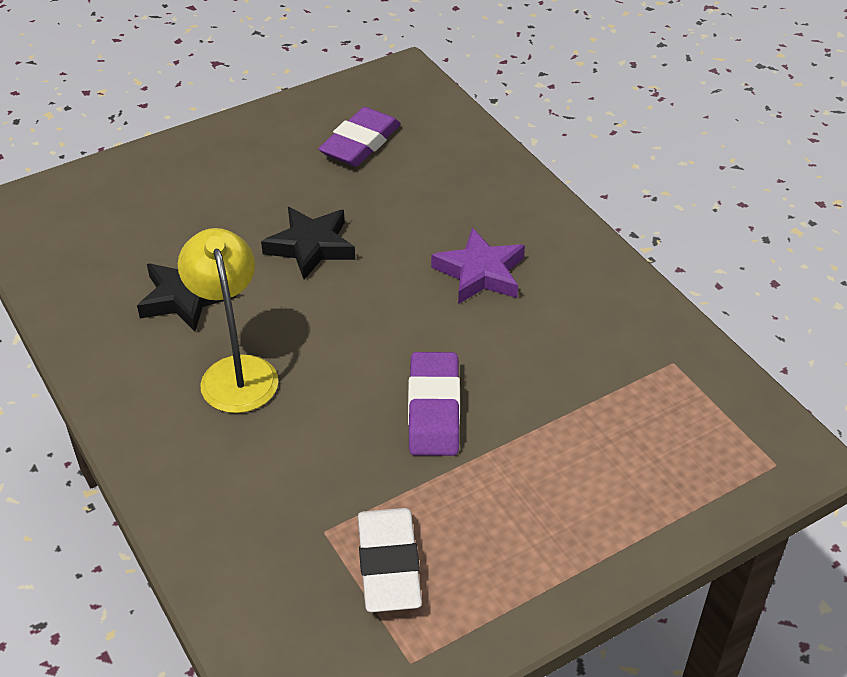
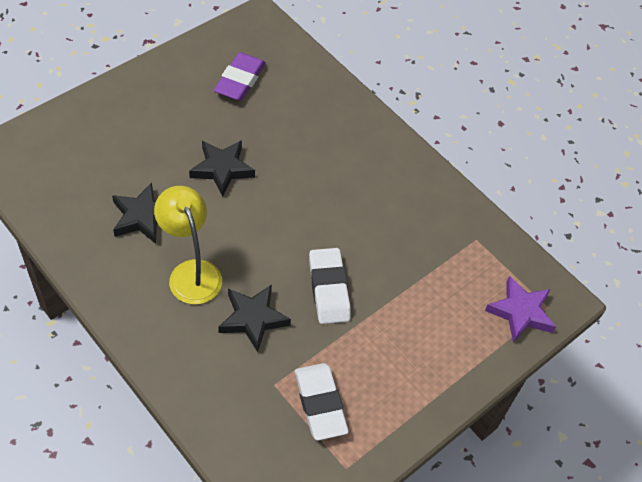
camera: 15 degrees left, 10 degrees up
(312, 439) = (253, 319): none -> black star
(434, 409) = (329, 289): purple eraser -> white eraser
(480, 273) = (341, 181): purple star -> purple star (520, 312)

